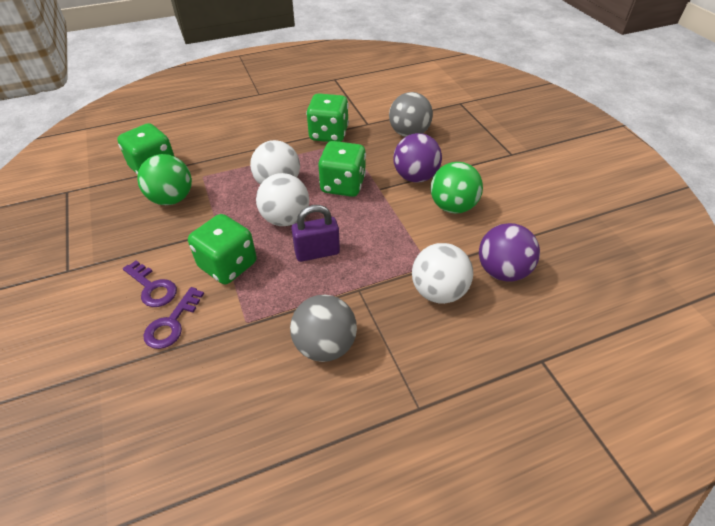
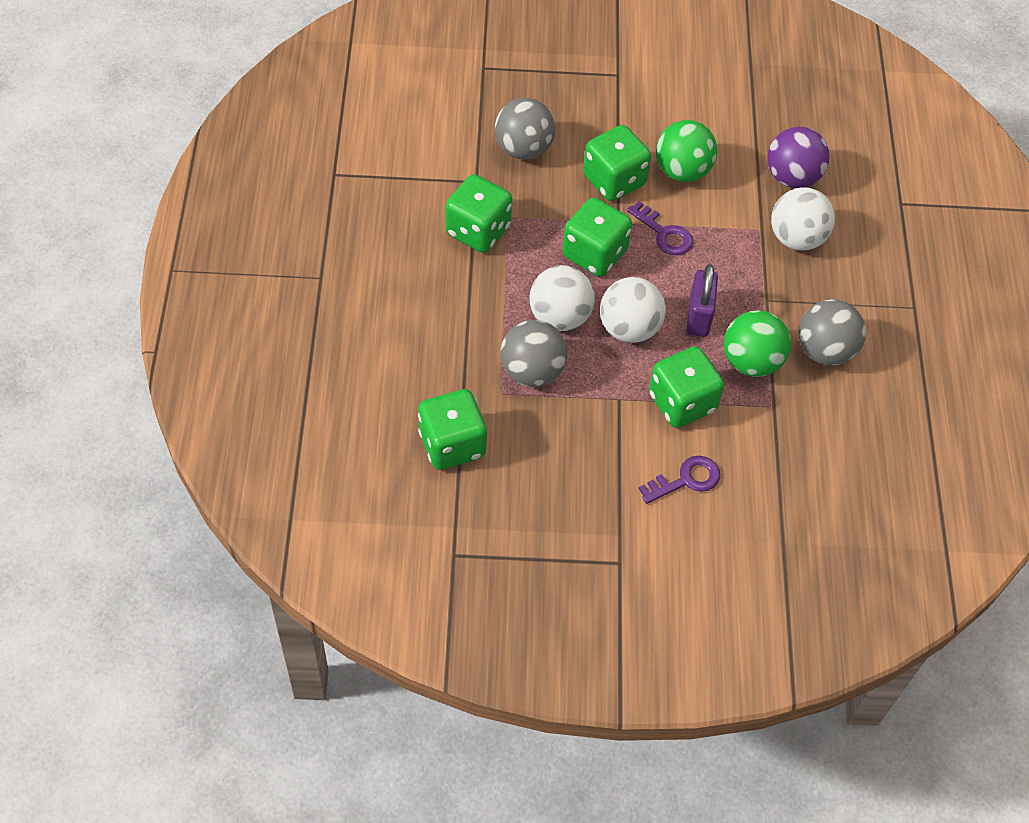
camera: 70 degrees left, 10 degrees up
(172, 199) = (533, 435): green ball -> green ball (751, 361)
(172, 323) = (746, 470): purple key -> purple key (664, 233)
(225, 184) = (532, 371): none -> grey ball
(415, 177) = (614, 180): purple ball -> green dice

